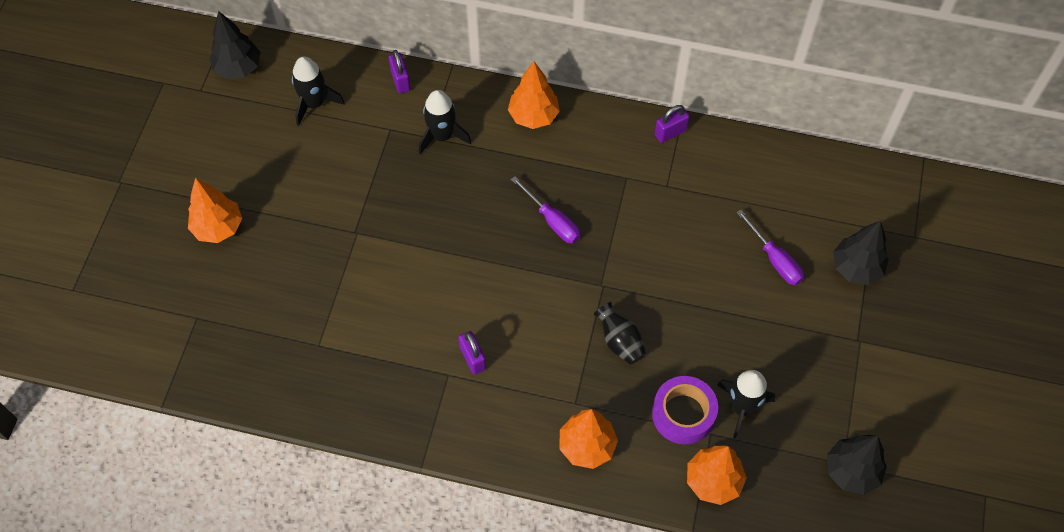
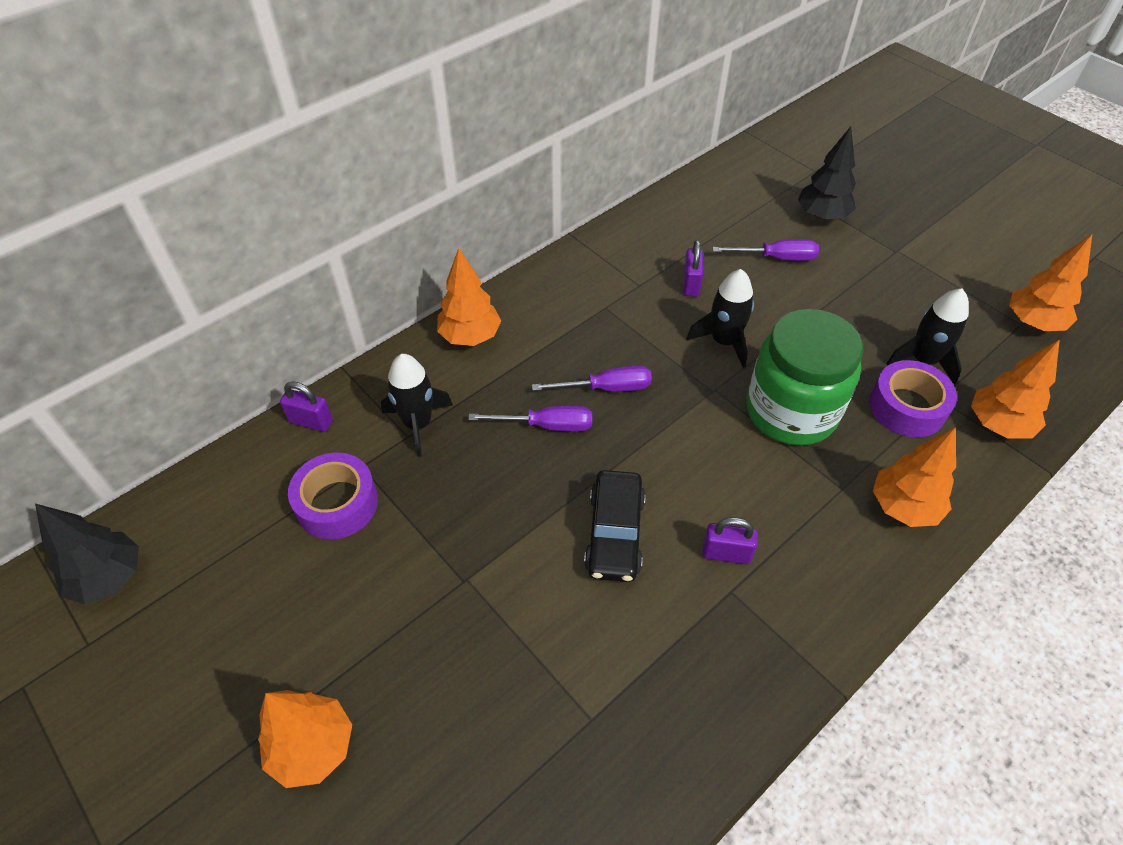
camera: 55 degrees left, 10 degrees down
(314, 103) = (249, 522): black rocket -> black rocket (723, 341)
(357, 136) = (337, 503): none -> purple tape
(442, 290) = (614, 533): none -> black car
(494, 205) = (546, 425): none -> purple screwdriver
(620, 342) = (791, 411): black vase -> green jar
(670, 132) = (584, 253): purple padlock -> purple padlock (690, 284)
(851, 471) = (1032, 323): black tree -> orange tree

